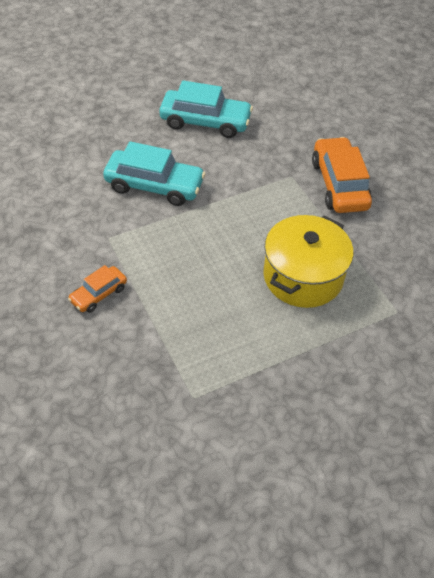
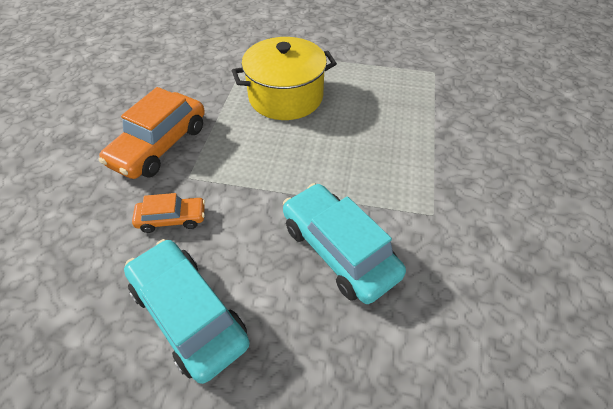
camera: 140 degrees left, 0 degrees up
(98, 294) = (471, 165): orange car -> orange car (172, 219)

